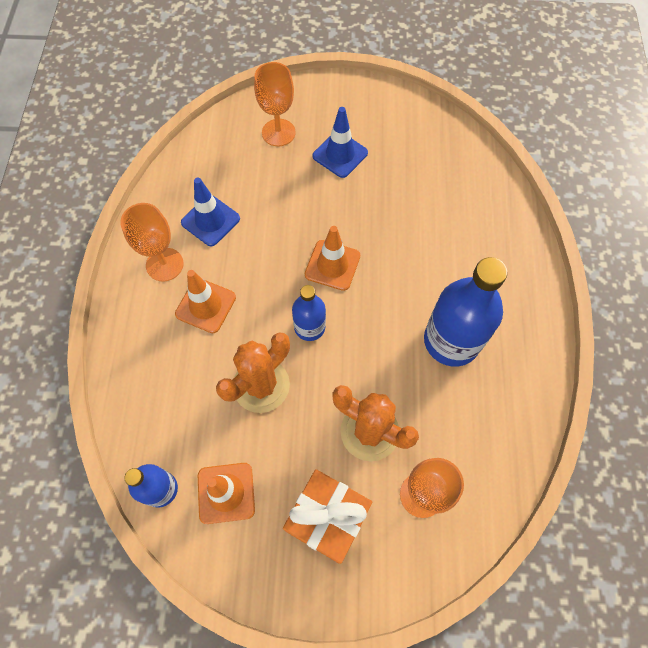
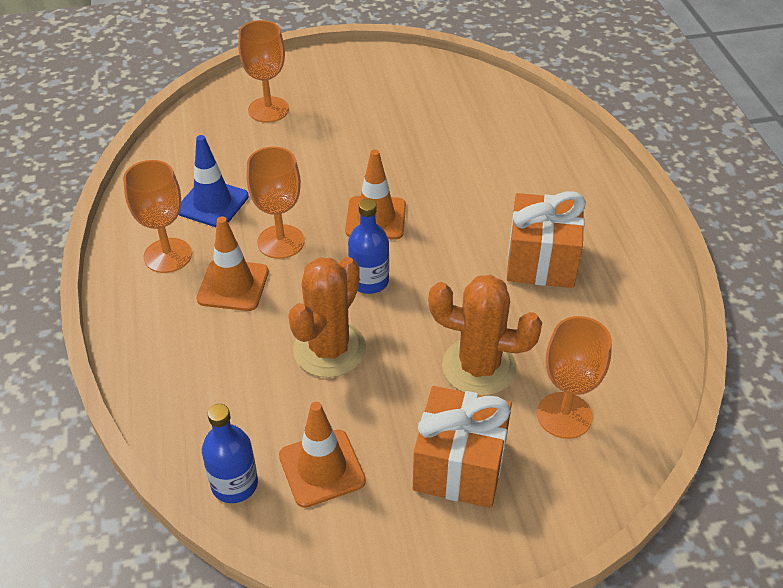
camera: 15 degrees left, 20 degrees down
(252, 271) = (281, 242): none -> orange goblet
(340, 154) = (348, 117): blue traffic cone -> none
(451, 340) = (541, 261): blue bottle -> orange gift

